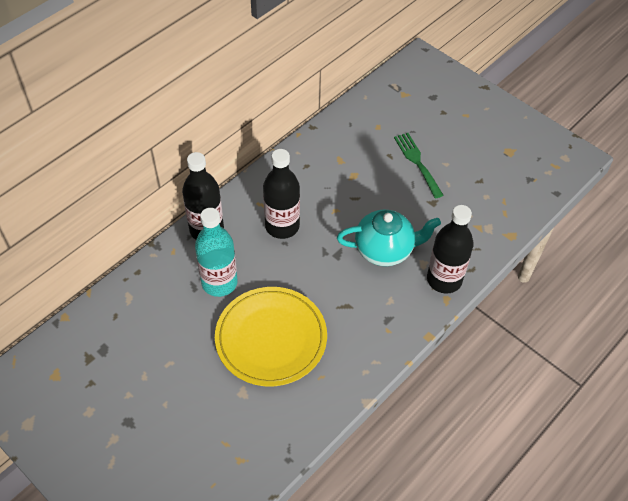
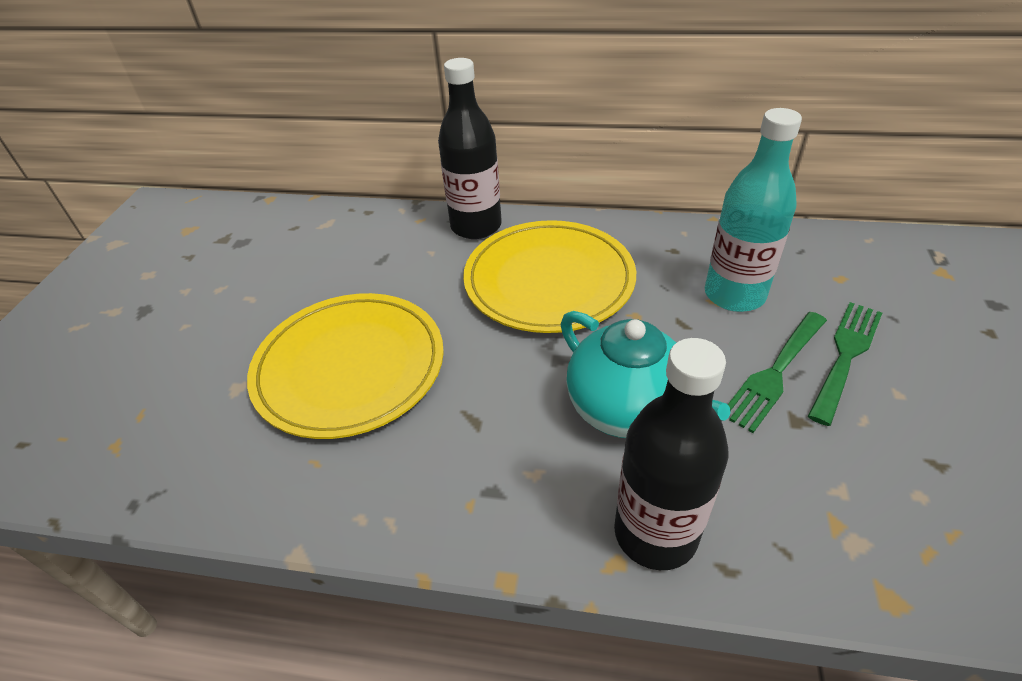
camera: 60 degrees right, 10 degrees down
(219, 283) = (405, 275): turquoise bottle -> turquoise bottle (734, 295)
(282, 226) = (549, 281): black bottle -> yellow plate
(407, 190) = (775, 373): none -> green fork

